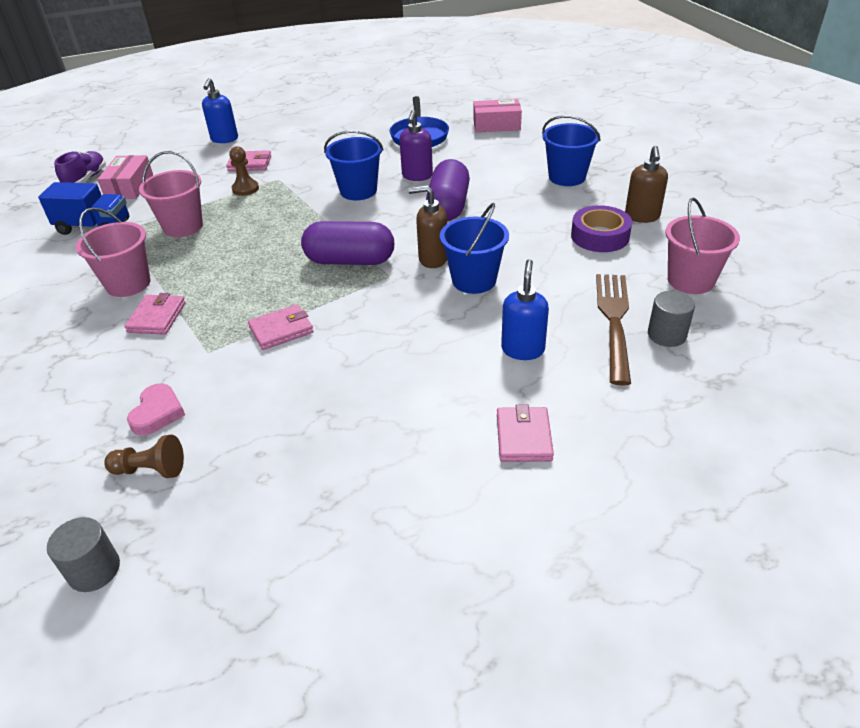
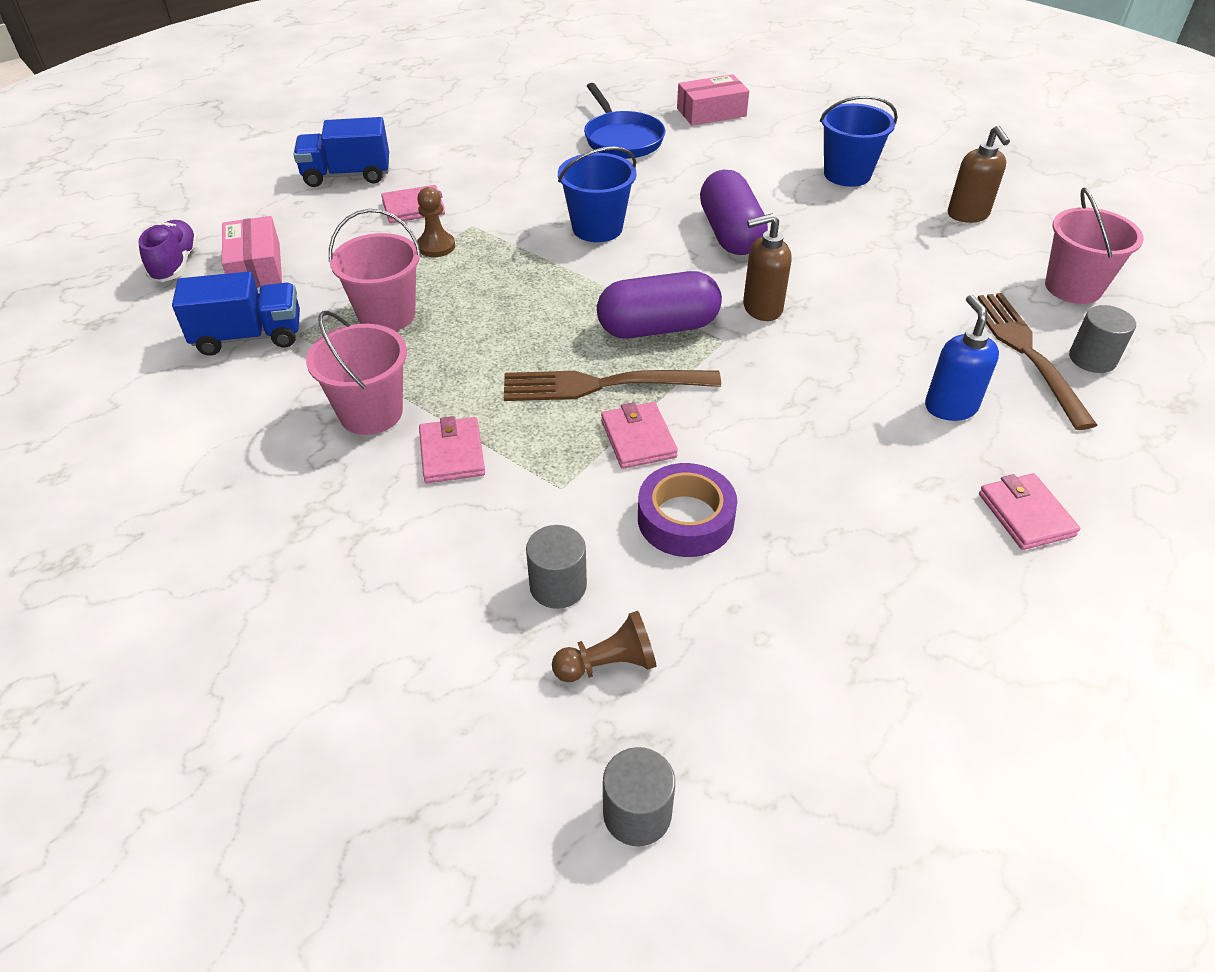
camera: 20 degrees left, 5 degrees up
(157, 413) = (558, 586): pink heart -> grey cylinder
(224, 139) = (347, 175): blue soap dispenser -> blue truck
(281, 330) = (638, 439): pink wallet -> pink wallet turned 60 degrees counterclockwise
(284, 291) = (601, 385): none -> brown fork
(417, 176) = (660, 197): purple soap dispenser -> none
(474, 280) = (832, 328): blue bucket -> none
(600, 236) = (938, 247): purple tape -> purple tape (685, 519)

